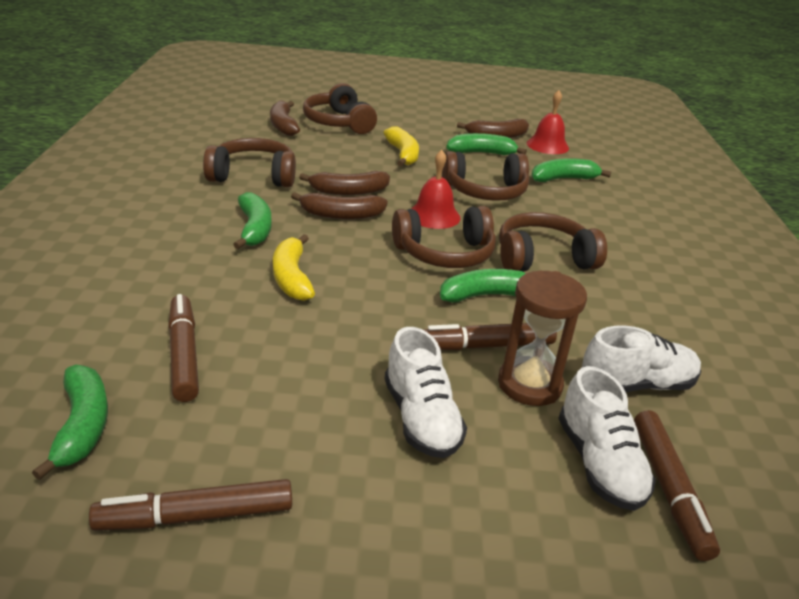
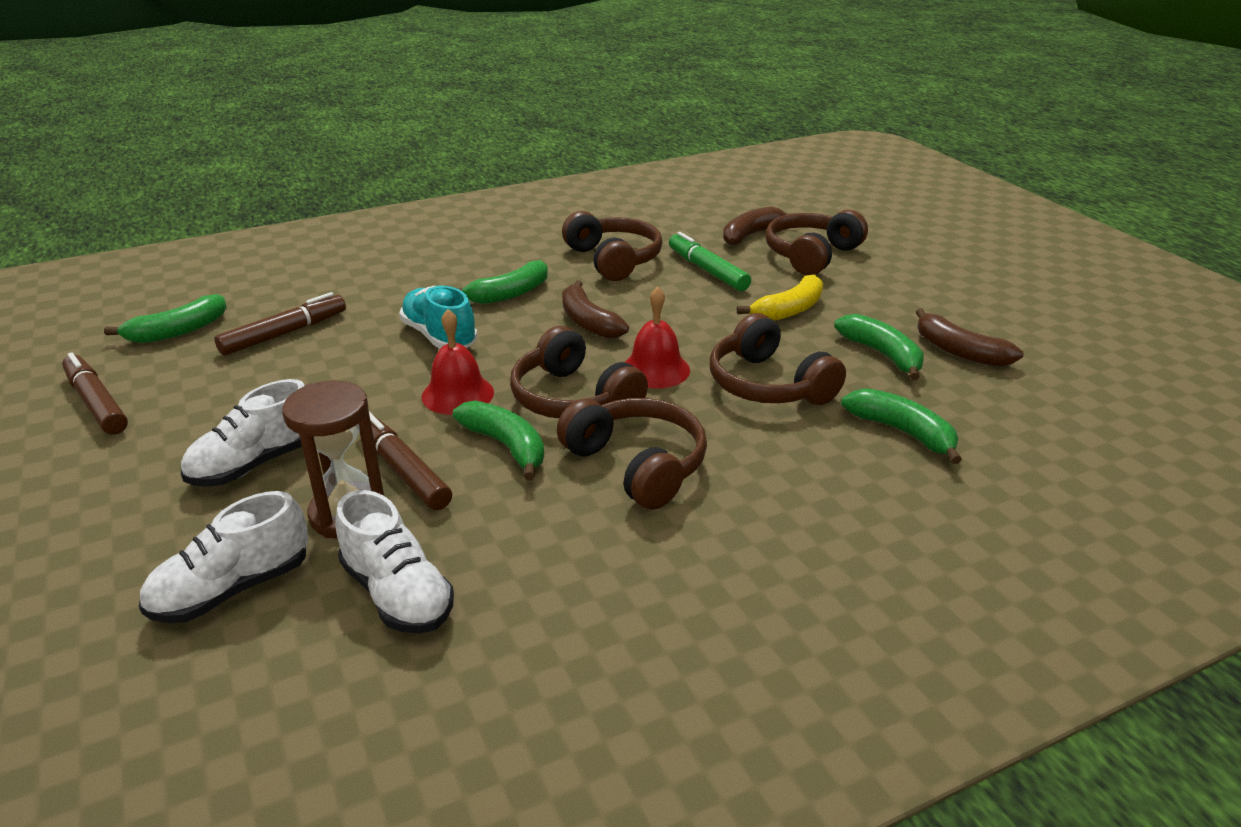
camera: 65 degrees right, 0 degrees up
(291, 277) = (439, 336): yellow banana -> turquoise shoe
(317, 155) = (707, 270): none -> green marker
(348, 192) = (646, 310): brown banana -> none
(547, 145) = (1003, 395): red bell -> red bell (457, 394)
(669, 489) = (208, 649): brown marker -> none

